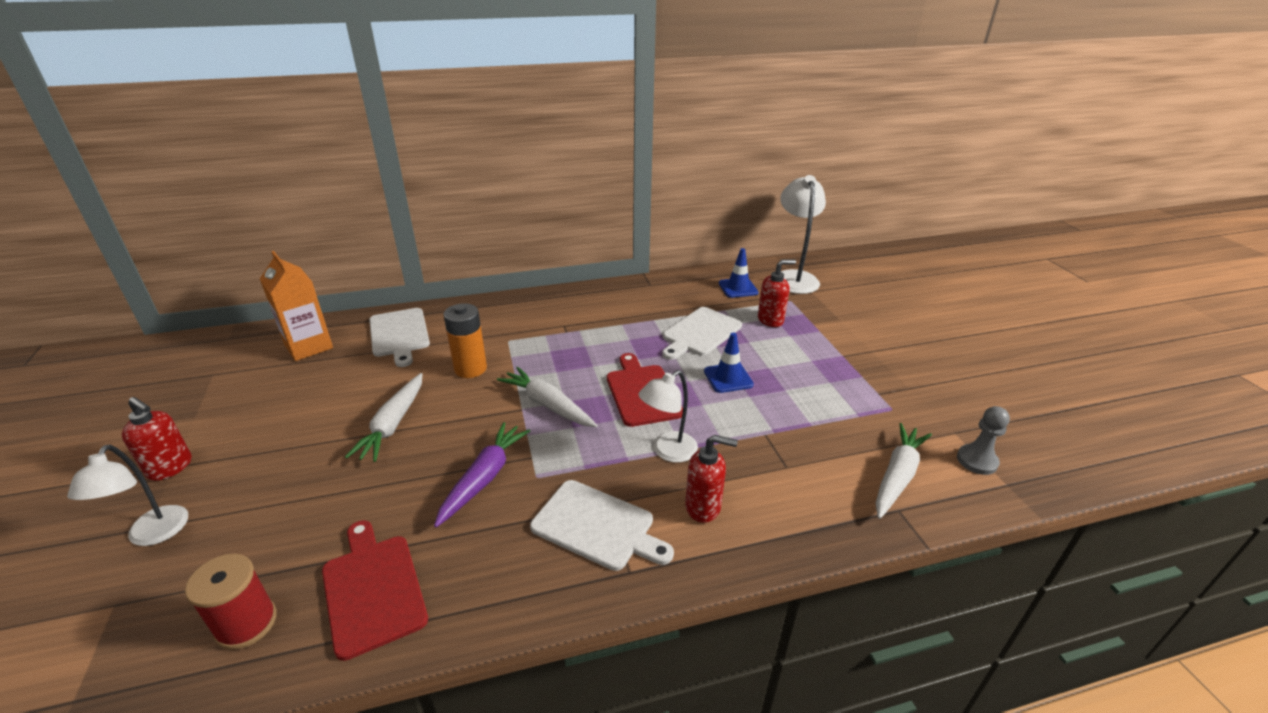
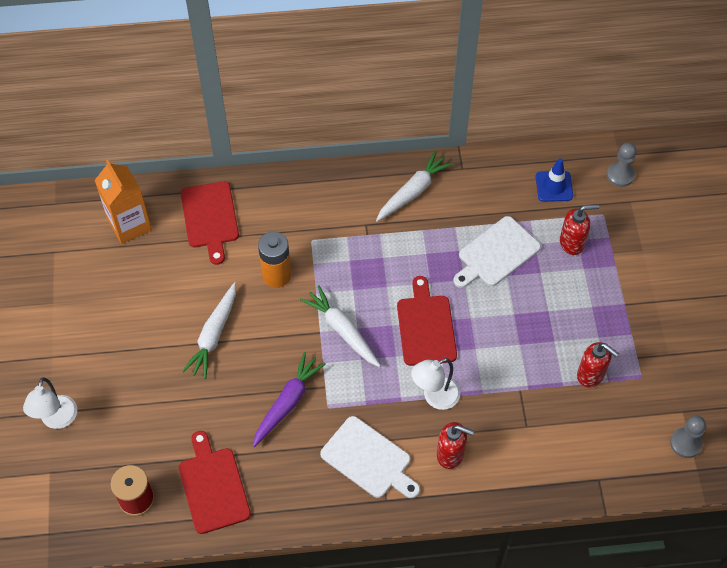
camera: 10 degrees right, 25 degrees up
(170, 467) = (50, 357): red soap dispenser -> red soap dispenser (591, 375)
(399, 334) = (210, 218): white cutting board -> red cutting board
(728, 378) = (507, 319): blue traffic cone -> none
(793, 277) = (620, 175): white lamp -> grey pawn
(897, 476) = (612, 448): white carrot -> white carrot (413, 191)

